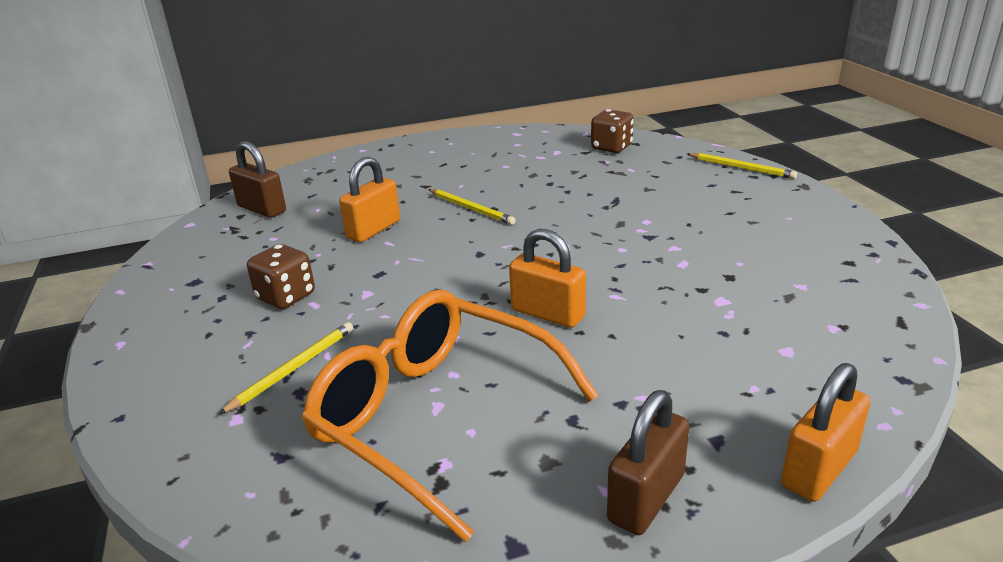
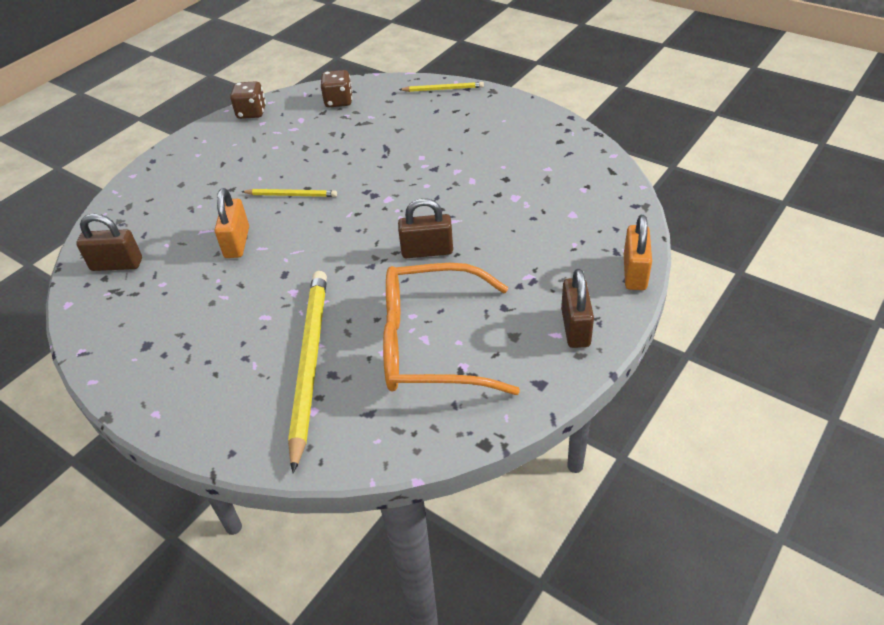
camera: 35 degrees left, 15 degrees up
(286, 297) = (238, 321): brown dice -> brown dice (251, 113)
(293, 369) = (309, 364): yellow pencil -> yellow pencil, size x2.05
(547, 313) = (427, 251): orange padlock -> brown padlock

